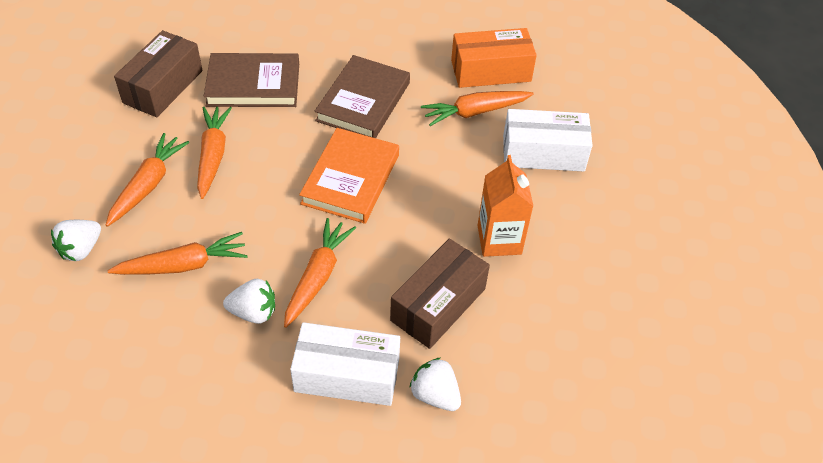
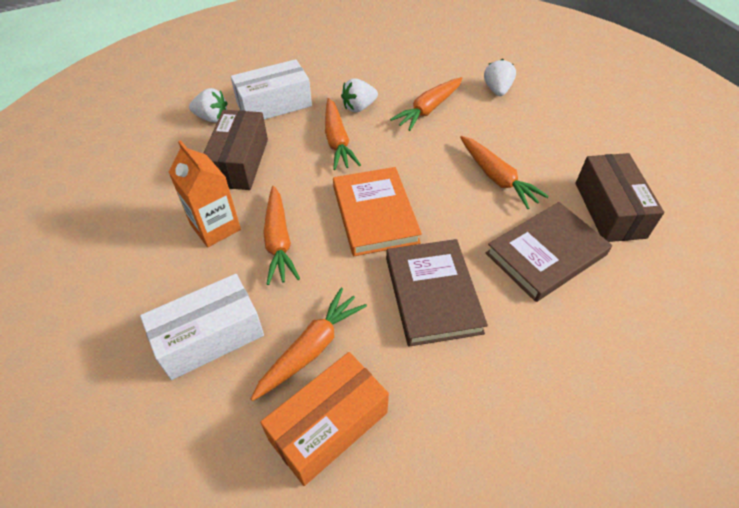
camera: 150 degrees right, 0 degrees up
(148, 185) = (511, 138): orange carrot -> orange carrot (278, 241)

